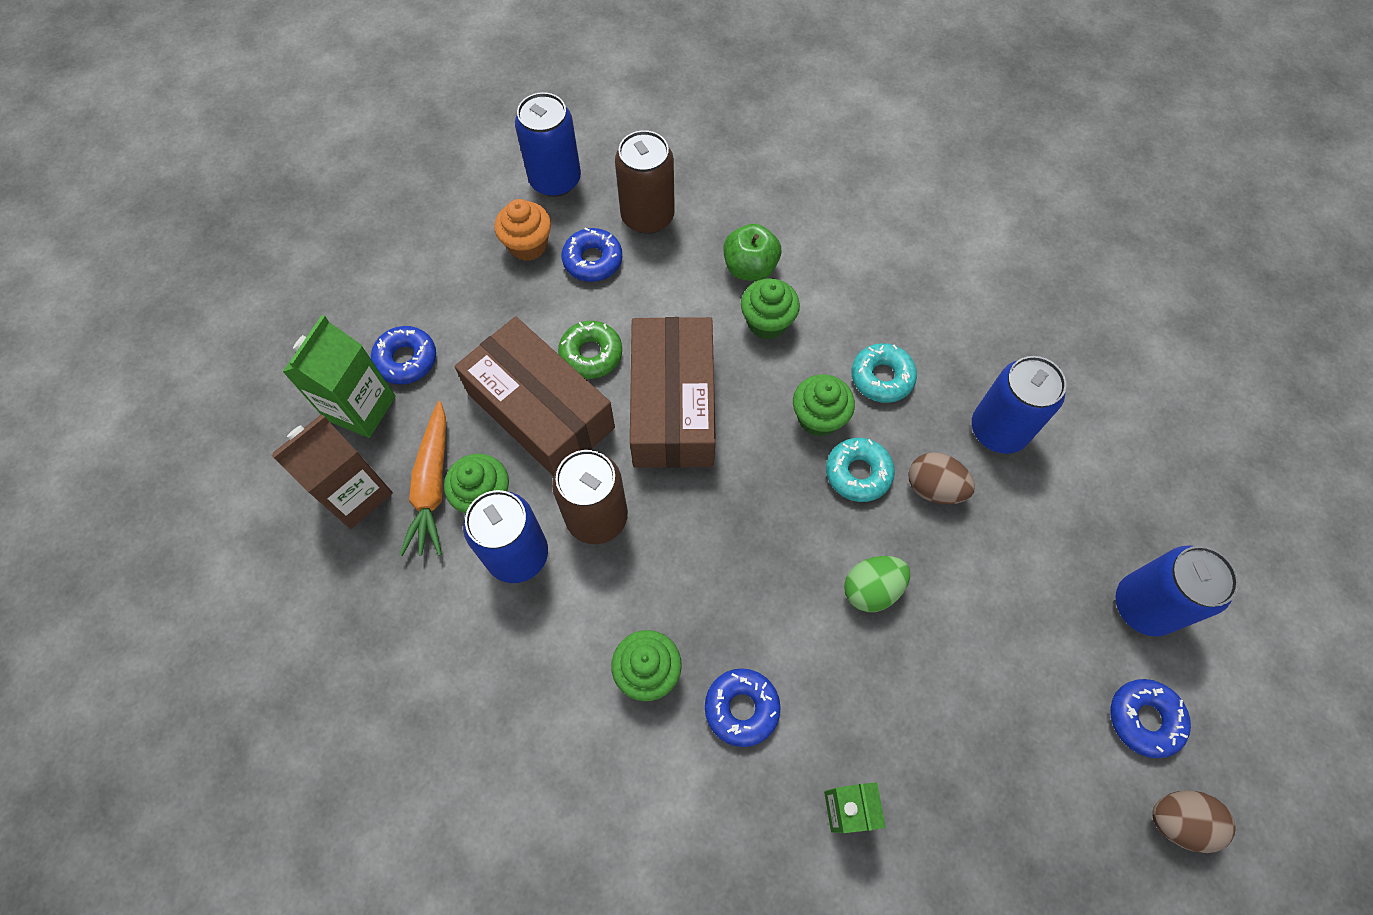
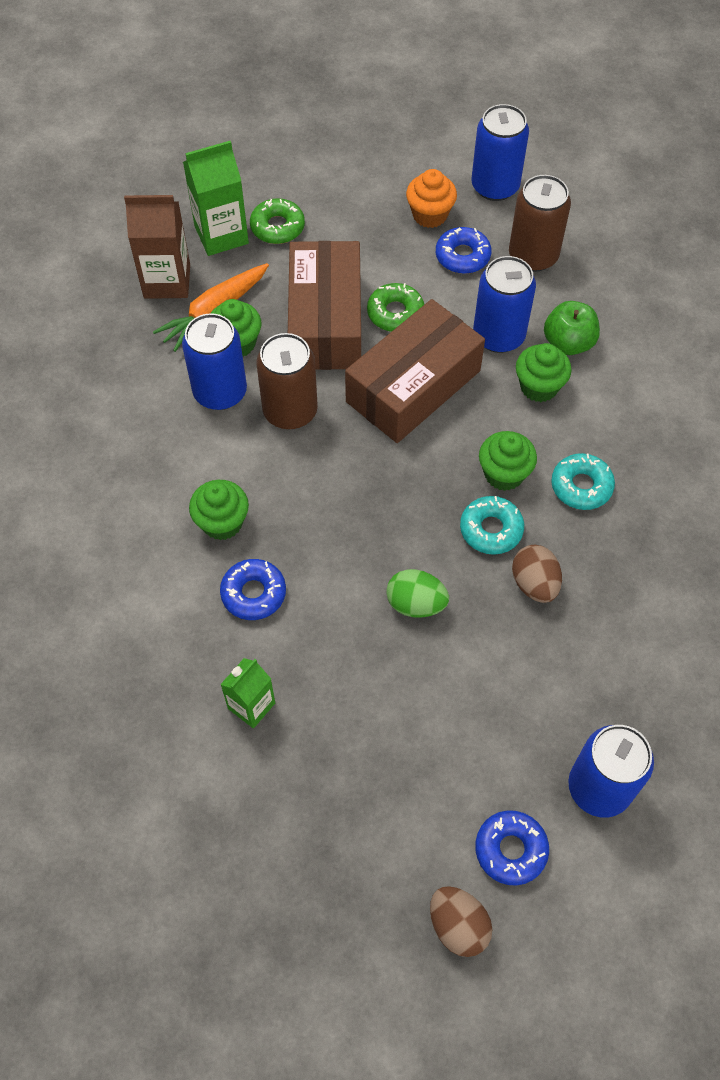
camera: 45 degrees right, 5 degrees down
(406, 359) = (277, 227): blue donut -> green donut
(998, 430) = (629, 589): blue can -> blue can (498, 336)

